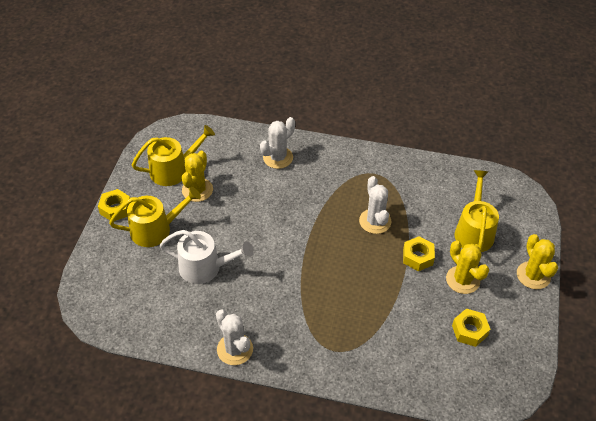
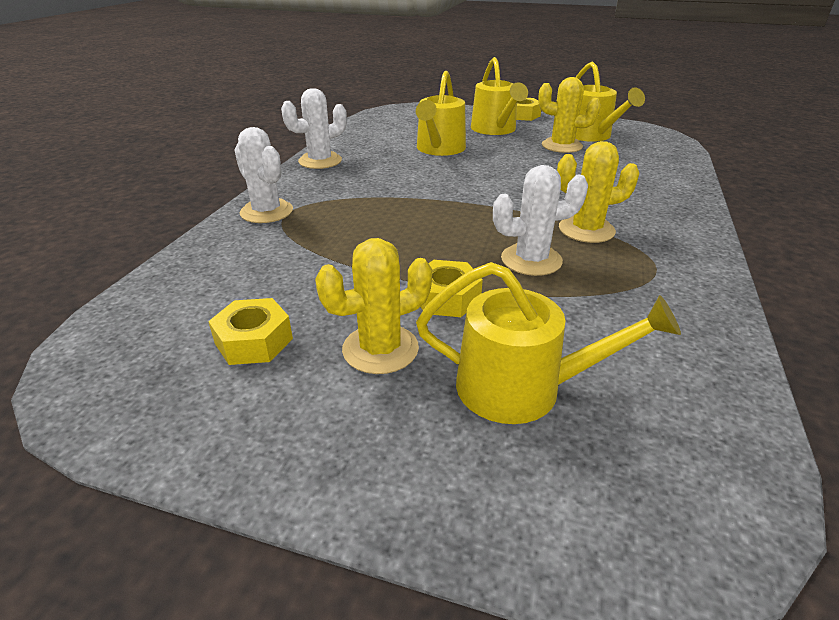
camera: 95 degrees right, 15 degrees down
(205, 267) = (439, 149): white watering can -> yellow watering can
(278, 158) = (647, 190): white cactus -> white cactus (266, 212)
(533, 275) = (368, 487): yellow cactus -> yellow cactus (586, 230)

